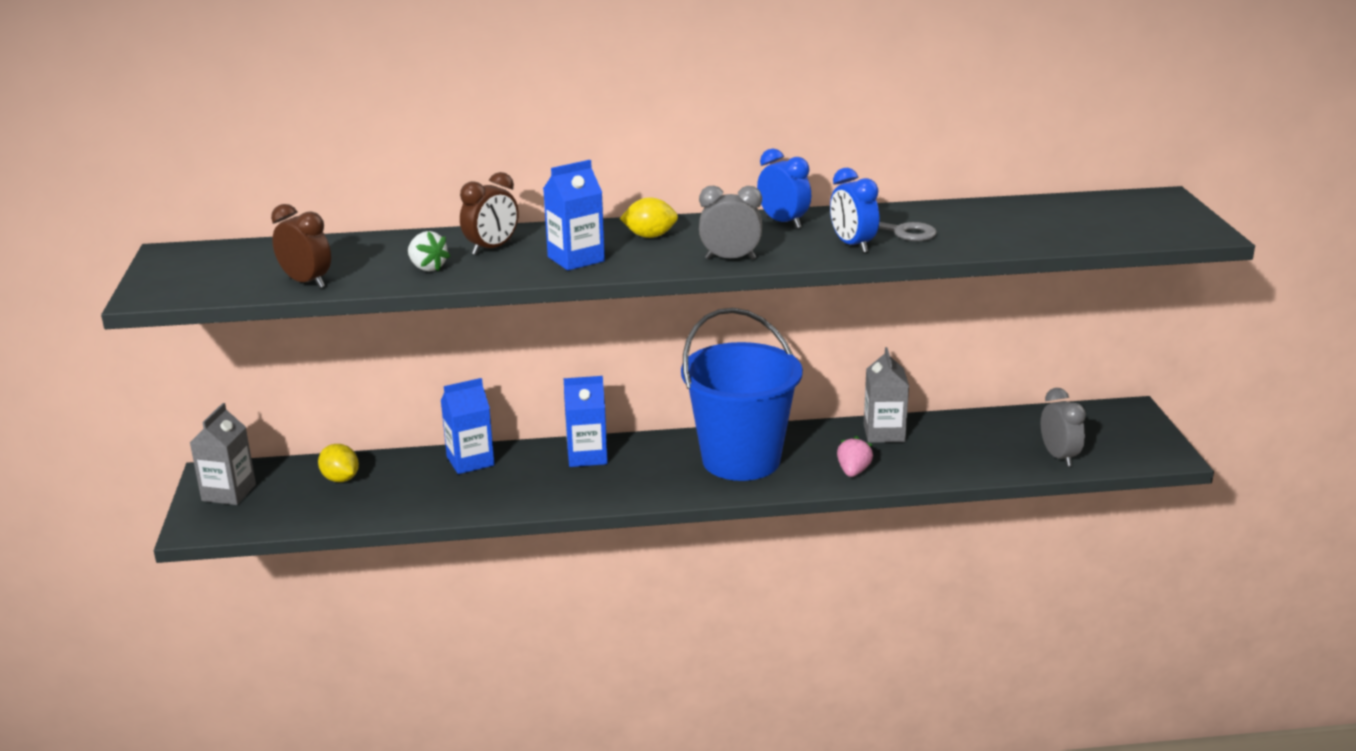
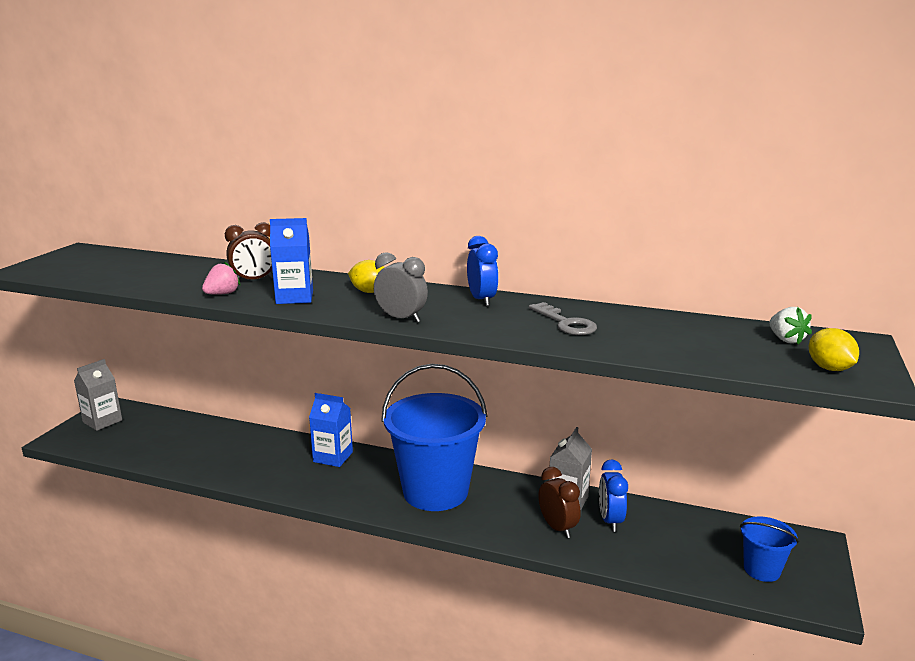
camera: 25 degrees right, 5 degrees down
(306, 282) = (112, 280): brown clock -> brown clock (557, 528)
(340, 479) = (170, 430): yellow lemon -> yellow lemon (829, 368)
(427, 268) = (194, 285): white strawberry -> white strawberry (786, 340)
(470, 461) = (257, 439): blue carton -> none
(852, 245) = (512, 327): blue clock -> blue clock (610, 521)
(853, 471) = (513, 527): pink strawberry -> pink strawberry (222, 294)
(1059, 457) = (708, 569): grey clock -> none
(1103, 445) = (761, 570): none -> blue bucket

